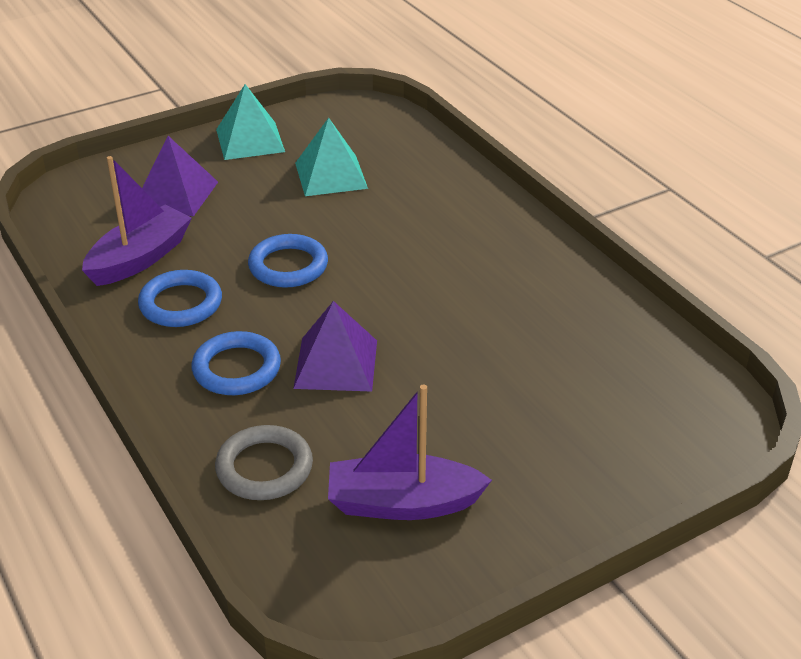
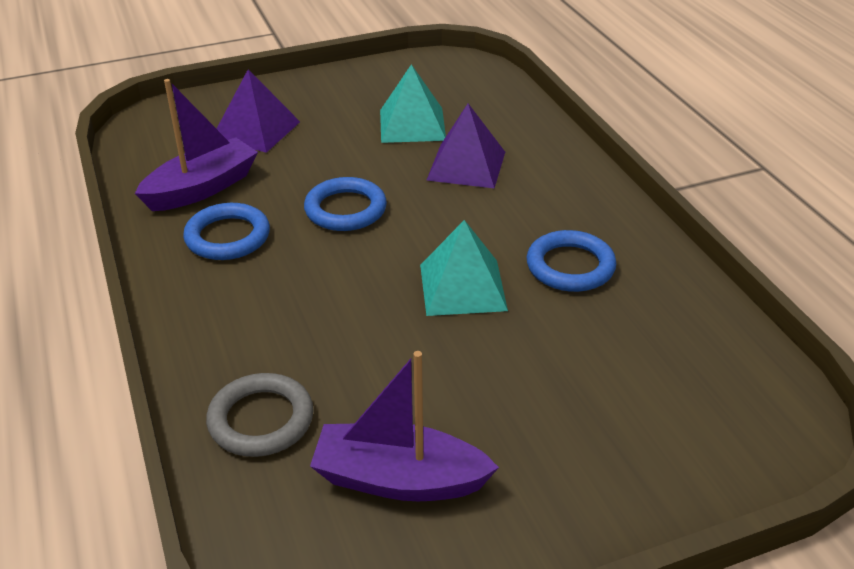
camera: 10 degrees right, 0 degrees up
(237, 369) = (263, 309): blue ring -> blue ring (570, 266)
(250, 140) = (342, 85): turquoise pyramid -> turquoise pyramid (462, 287)
(336, 364) = (367, 315): purple pyramid -> purple pyramid (466, 165)

